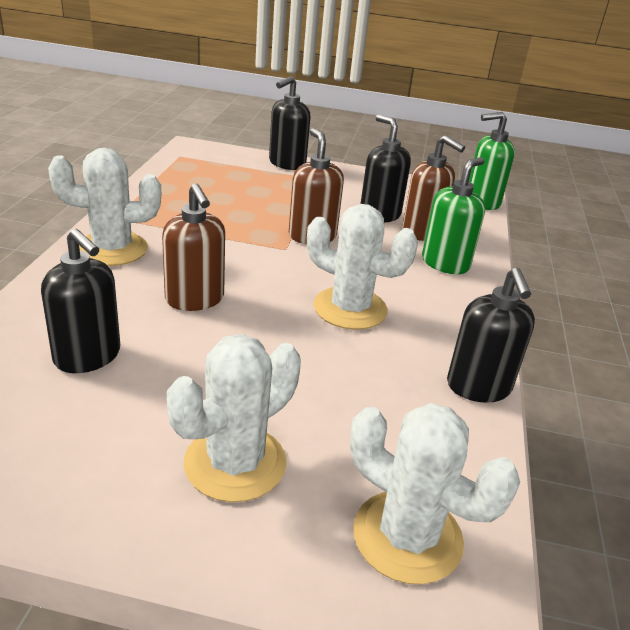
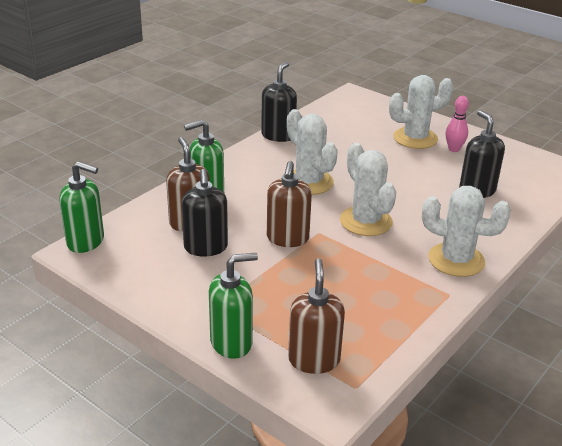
camera: 150 degrees left, 0 degrees up
(142, 454) = (454, 149): none -> pink bowling pin
(195, 299) = (406, 208): brown soap dispenser -> brown soap dispenser (314, 360)
(287, 164) = (231, 342): black soap dispenser -> green soap dispenser
(407, 536) = (361, 109): white cactus -> white cactus (366, 221)

